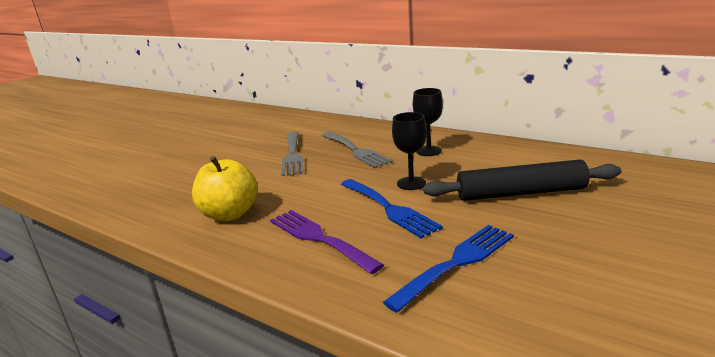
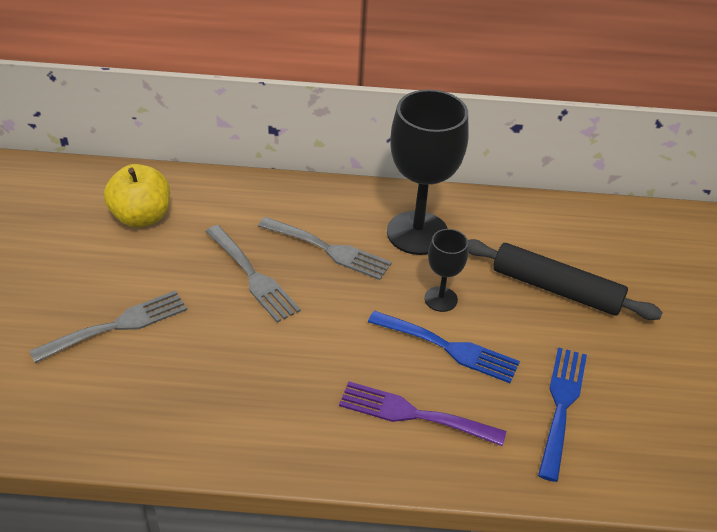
camera: 35 degrees left, 20 degrees up
(191, 163) = (117, 325): none -> grey fork
(230, 214) = (278, 408): yellow apple -> yellow apple (141, 217)
(428, 151) = (417, 233): black goblet -> black goblet, size x1.99
(520, 193) = (556, 289): black rolling pin -> black rolling pin turned 60 degrees clockwise

